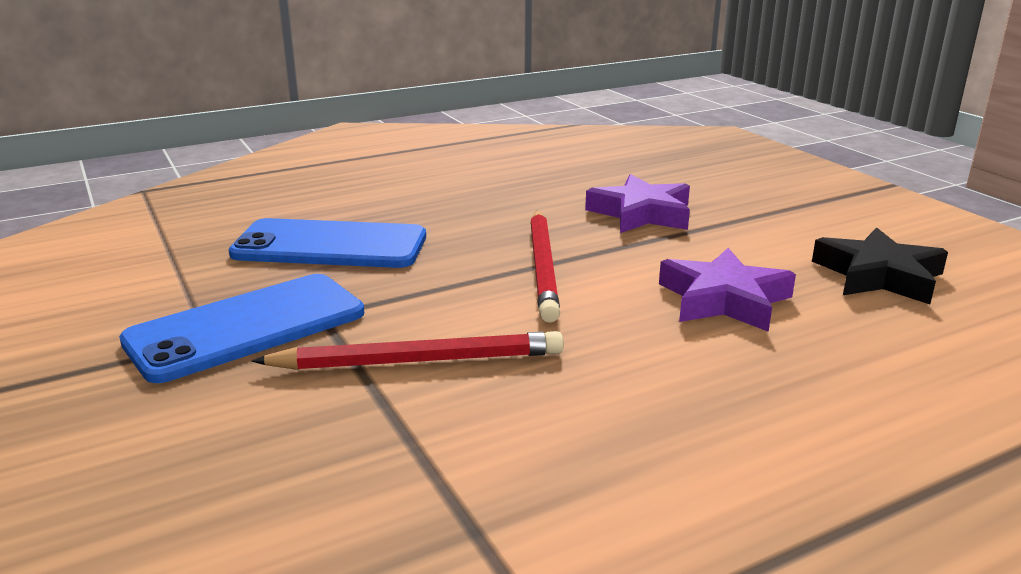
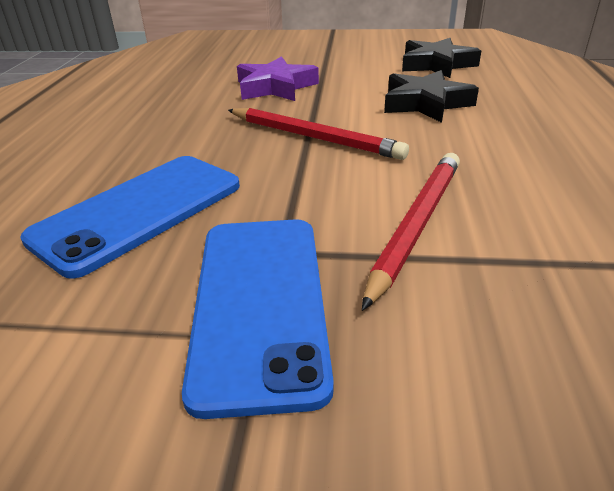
camera: 55 degrees left, 10 degrees up
(723, 300) = (425, 103): purple star -> black star

